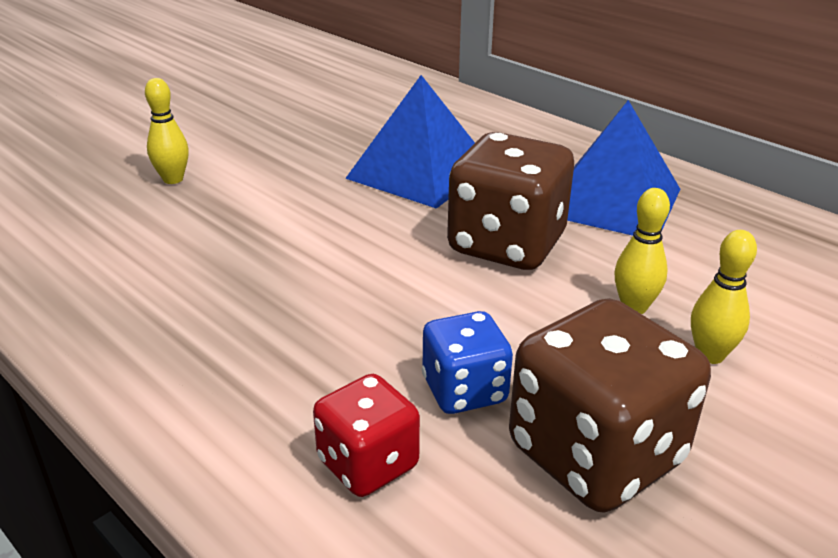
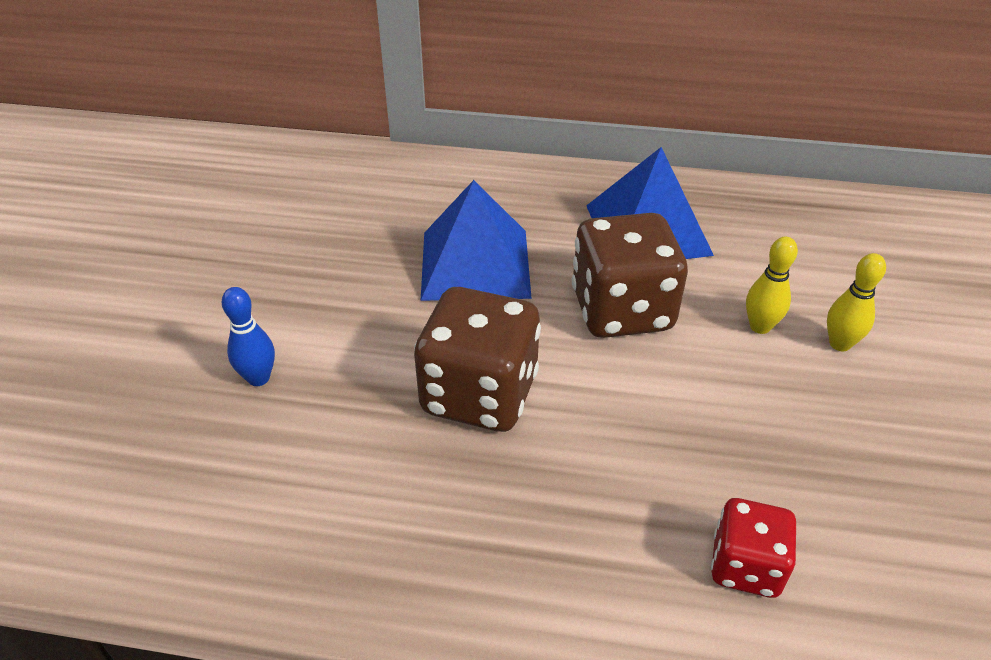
camera: 35 degrees left, 10 degrees up
(173, 179) = (258, 378): yellow bowling pin -> blue bowling pin
(464, 390) = (736, 464): blue dice -> none
(595, 455) = (859, 466): brown dice -> brown dice (479, 394)

